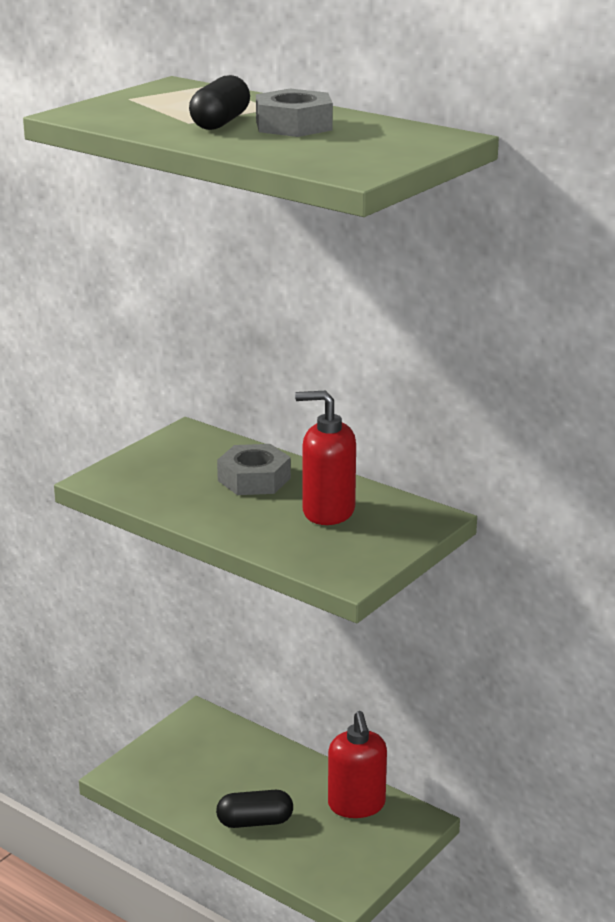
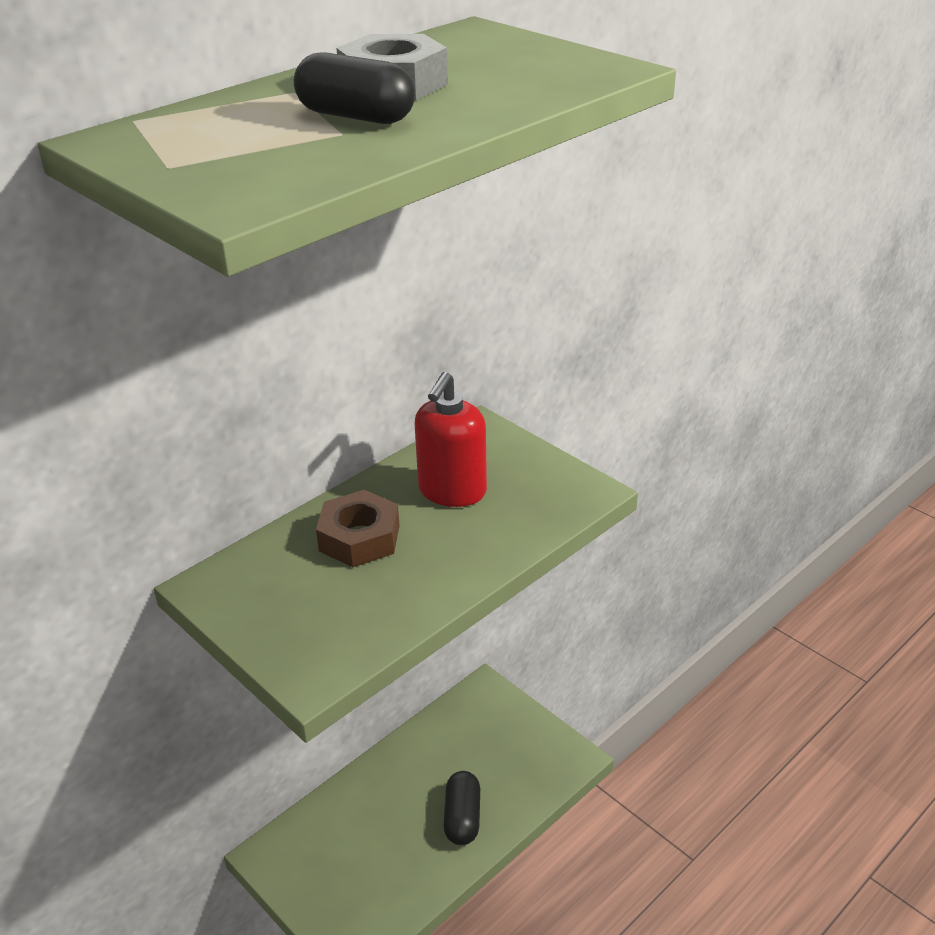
camera: 80 degrees left, 10 degrees up
(254, 479) = (359, 538): grey nut -> brown nut
(356, 805) = (454, 732): red soap dispenser -> none

